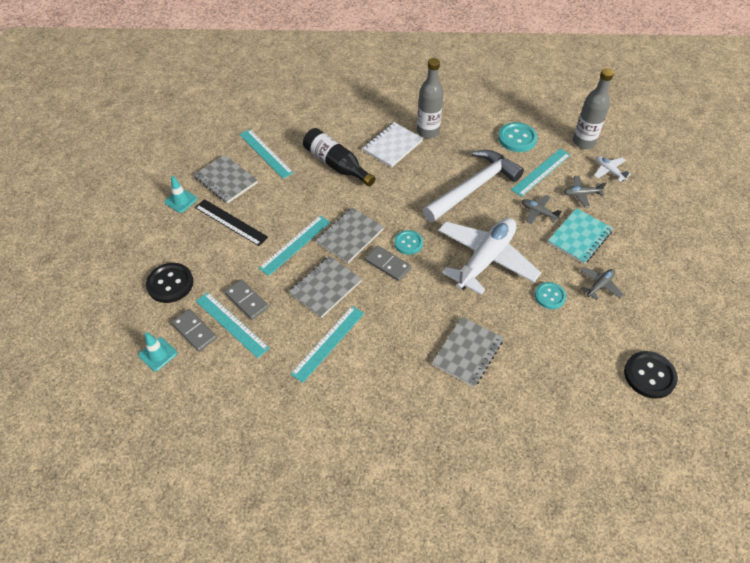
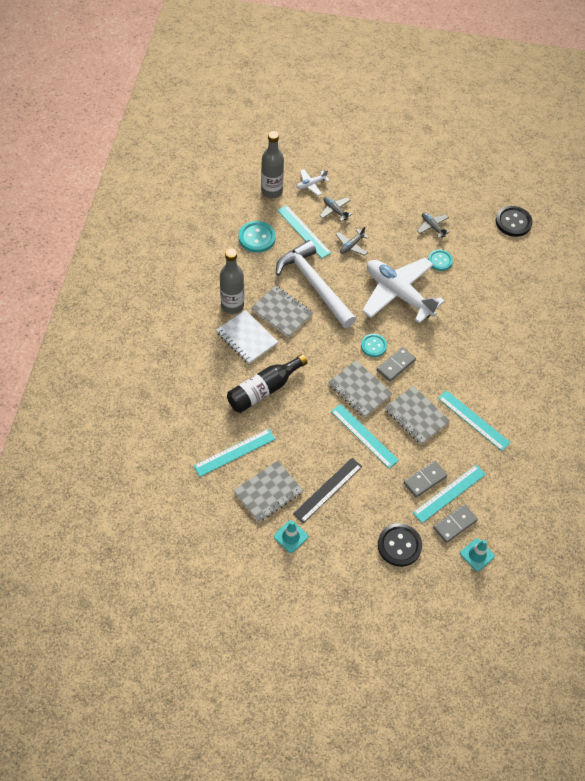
camera: 85 degrees left, 5 degrees up
(467, 352) = (488, 325): grey notebook -> grey notebook (282, 312)
(579, 237) = (382, 225): turquoise notebook -> none
(581, 194) = (335, 211): grey plane -> grey plane turned 135 degrees clockwise

